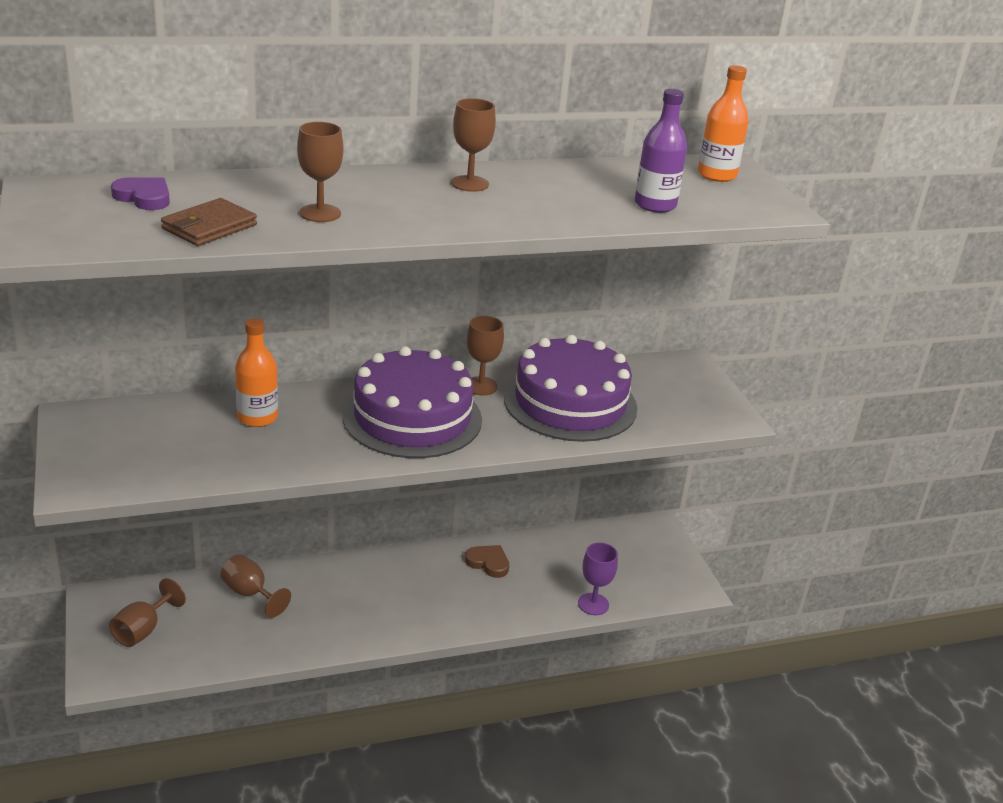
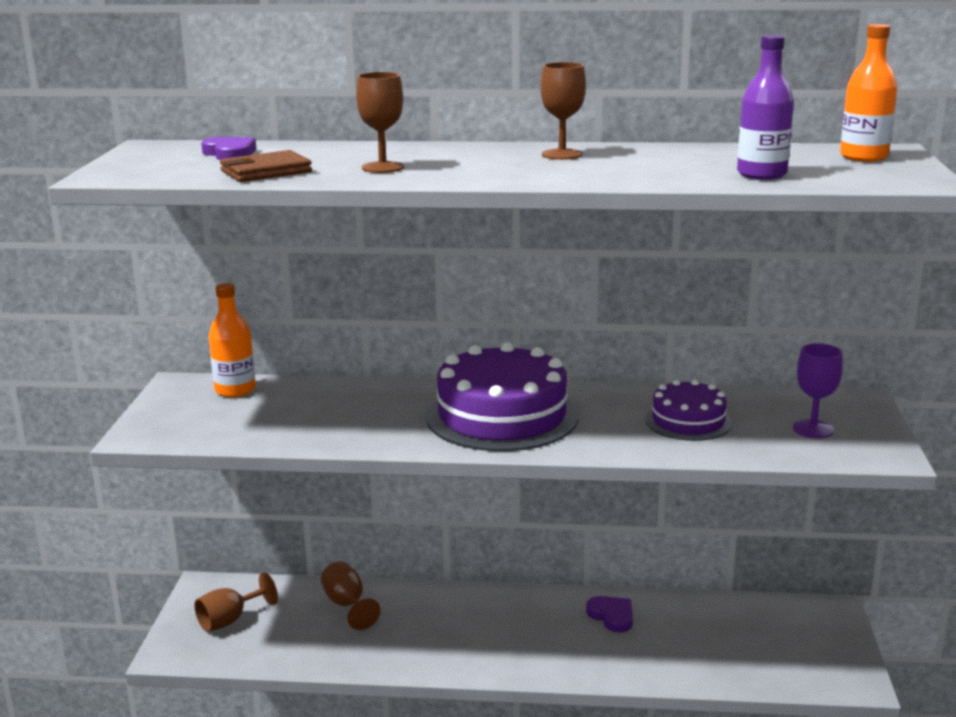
camera: 25 degrees right, 10 degrees down
(257, 417) = (345, 401): orange bottle -> orange bottle (235, 390)
(481, 386) = (594, 397): brown goblet -> none
(488, 563) = (612, 616): brown heart -> purple heart
(570, 403) = (688, 421): purple cake -> purple cake, size x0.55
(593, 604) = (718, 677): purple goblet -> purple goblet (813, 429)

